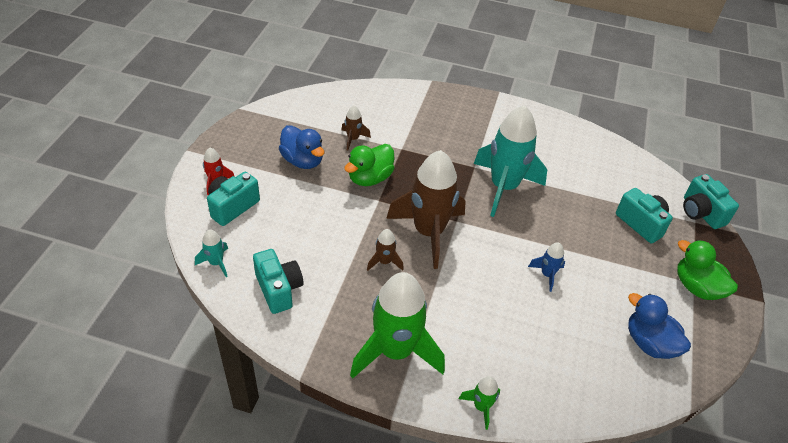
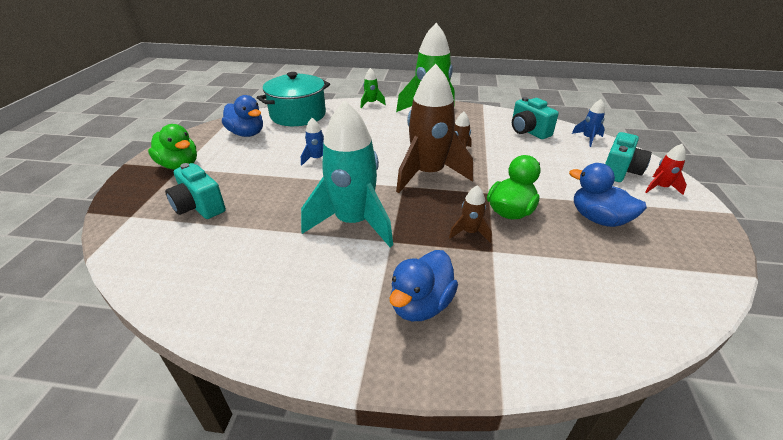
camera: 175 degrees right, 10 degrees down
(216, 263) = (588, 138): turquoise rocket -> blue rocket
(353, 139) = (562, 254): brown rocket -> brown rocket (470, 232)
(461, 124) = (421, 304): none -> blue duck
(593, 385) = (298, 115): none -> turquoise pot
(701, 213) = (113, 226): turquoise camera -> none

